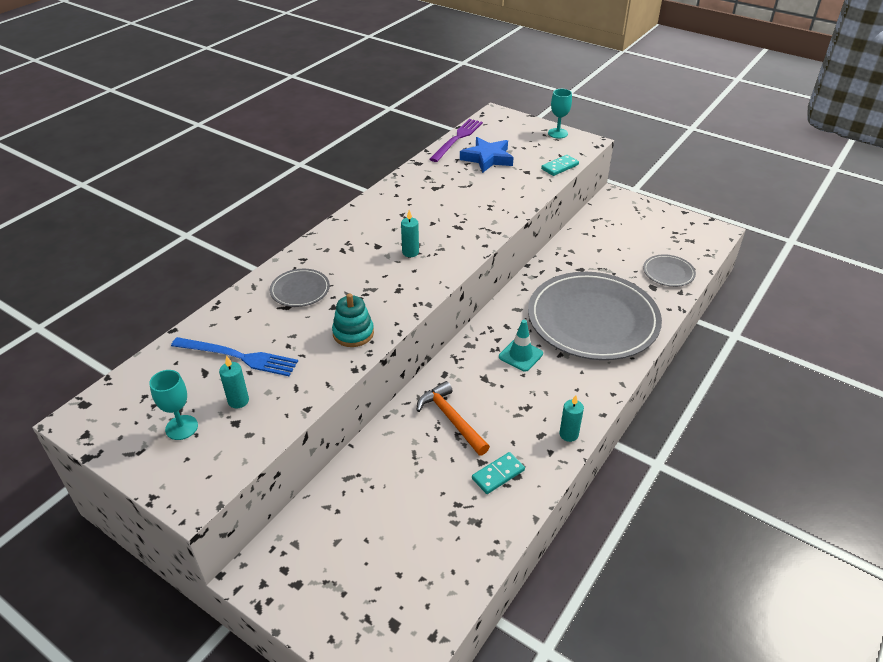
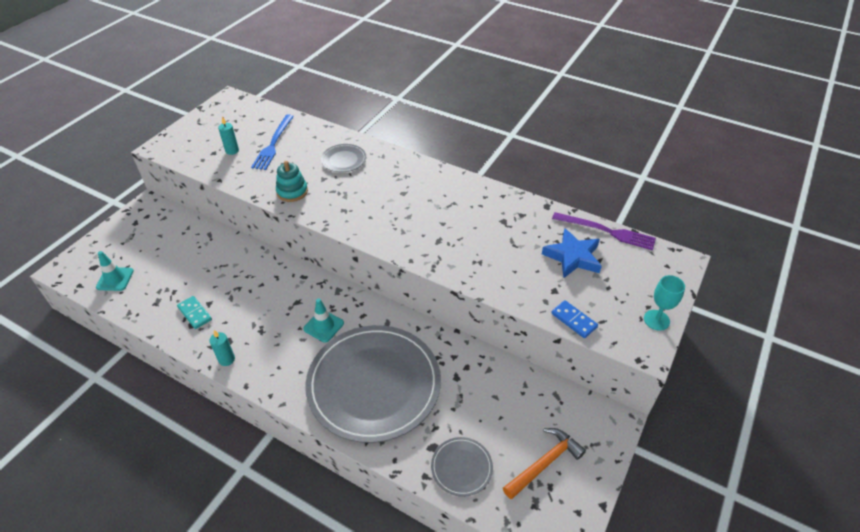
camera: 85 degrees right, 5 degrees up
(181, 427) = (214, 133): turquoise goblet -> none
(410, 252) = (395, 213): turquoise candle -> none
(425, 585) = (115, 279): none -> turquoise traffic cone
(451, 419) = (254, 283): orange hammer -> orange hammer (544, 463)
(560, 167) = (573, 320): turquoise domino -> blue domino

